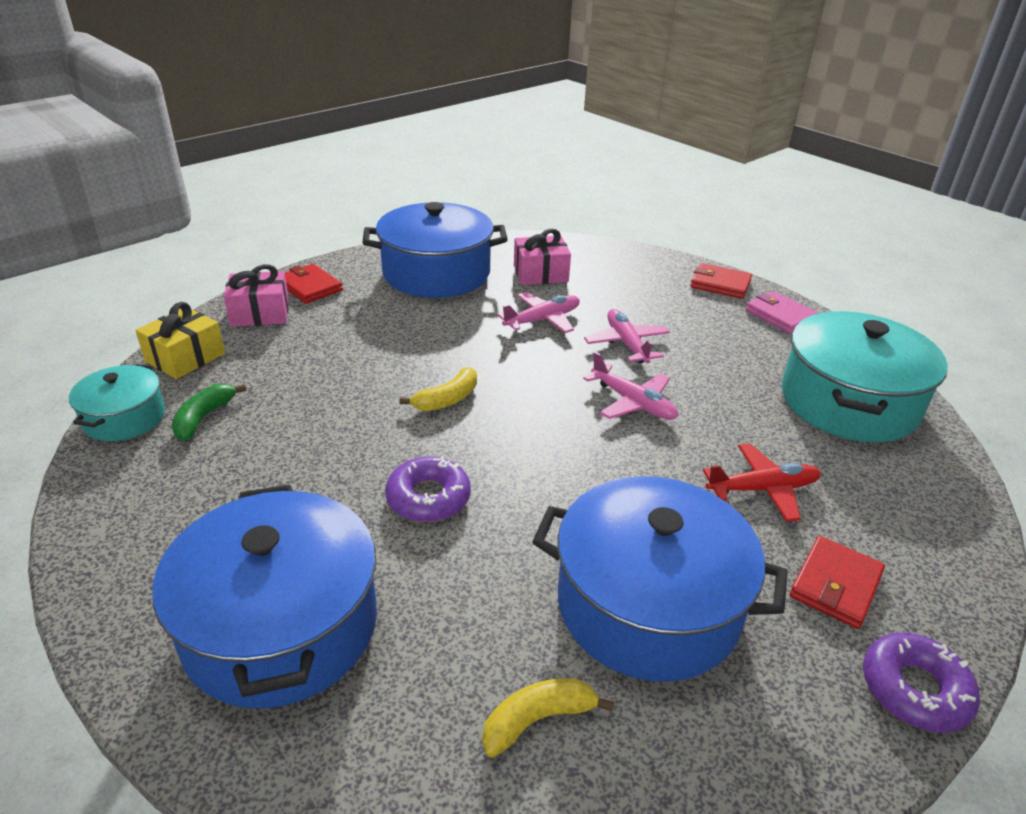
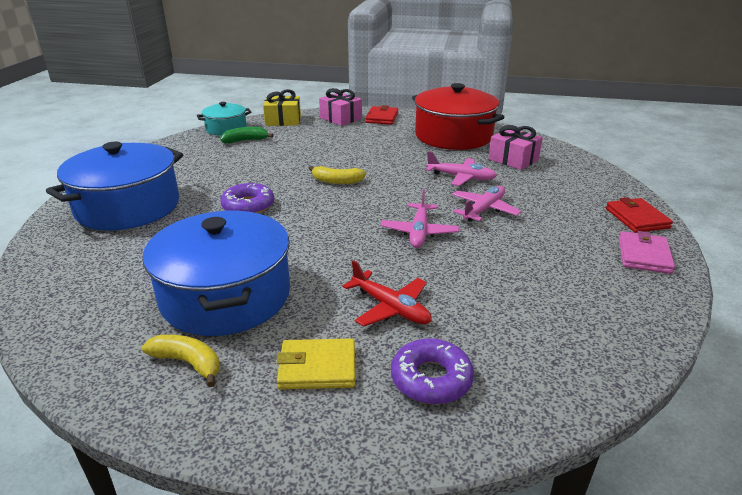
camera: 55 degrees right, 5 degrees down
(436, 273) = (453, 136): blue pot -> red pot
(537, 719) = (112, 289): yellow banana -> yellow banana (188, 363)
(835, 585) = (317, 367): red wallet -> yellow wallet
(848, 402) = (569, 320): turquoise pot -> none
(914, 689) = (237, 433): purple donut -> purple donut (431, 379)

